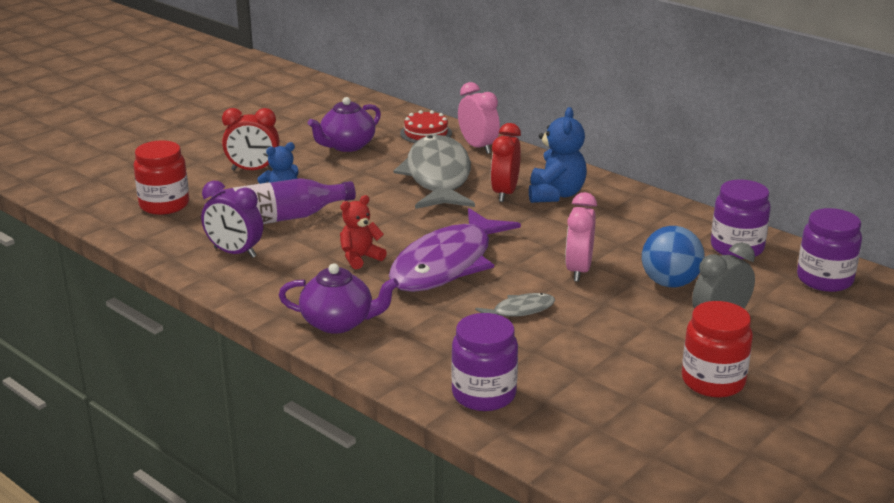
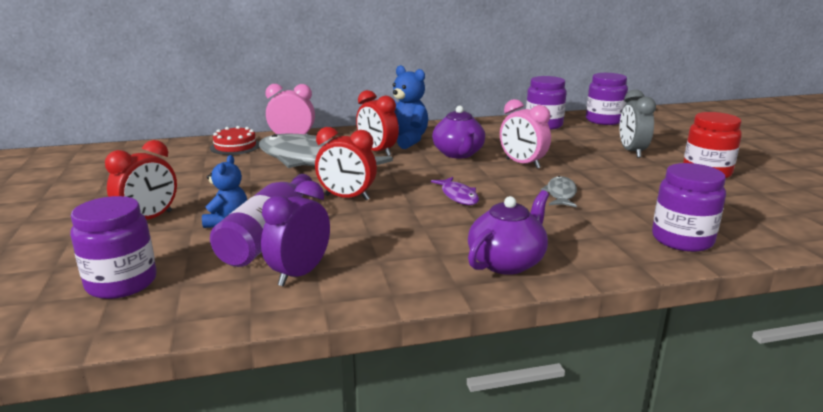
camera: 55 degrees left, 5 degrees down
(164, 205) = (121, 283): red jar -> purple jar
(235, 253) = (299, 274): purple clock -> purple clock turned 150 degrees clockwise
(347, 146) = (193, 174): purple teapot -> purple teapot (458, 154)
(360, 258) = (401, 222): red teddy bear -> none
(380, 220) = (347, 198): none -> red clock
(447, 264) = (458, 196): purple fish -> purple fish, size x0.43
(670, 283) = (569, 148): blue ball -> none

